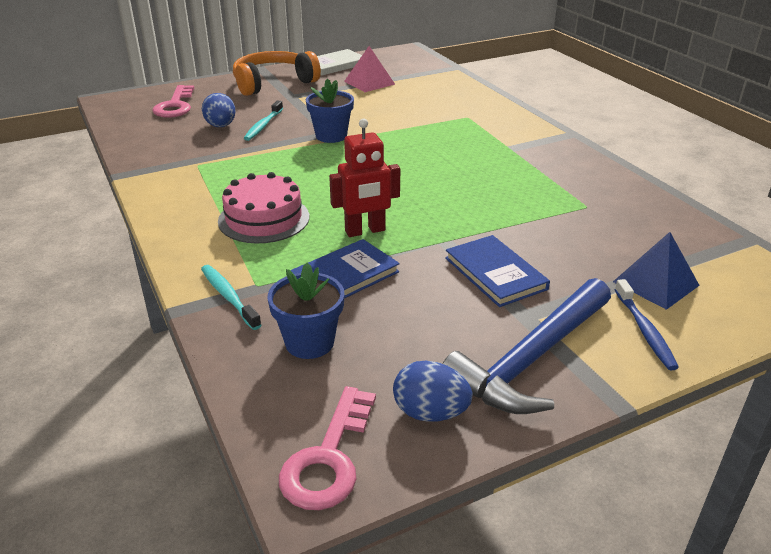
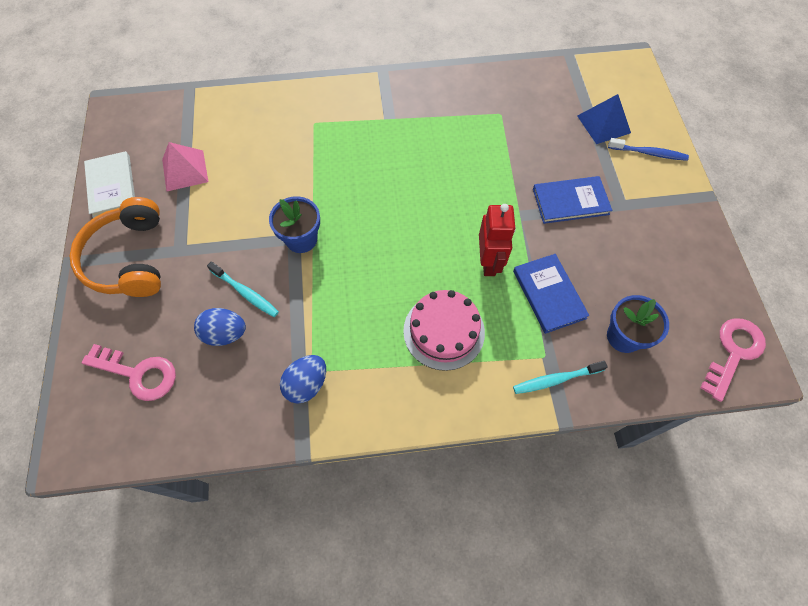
camera: 70 degrees left, 30 degrees up
(328, 458) = (733, 352): pink key -> pink key turned 90 degrees counterclockwise
(430, 413) = (703, 288): blue egg -> blue egg (307, 384)
(531, 359) = (664, 219): blue hammer -> none

